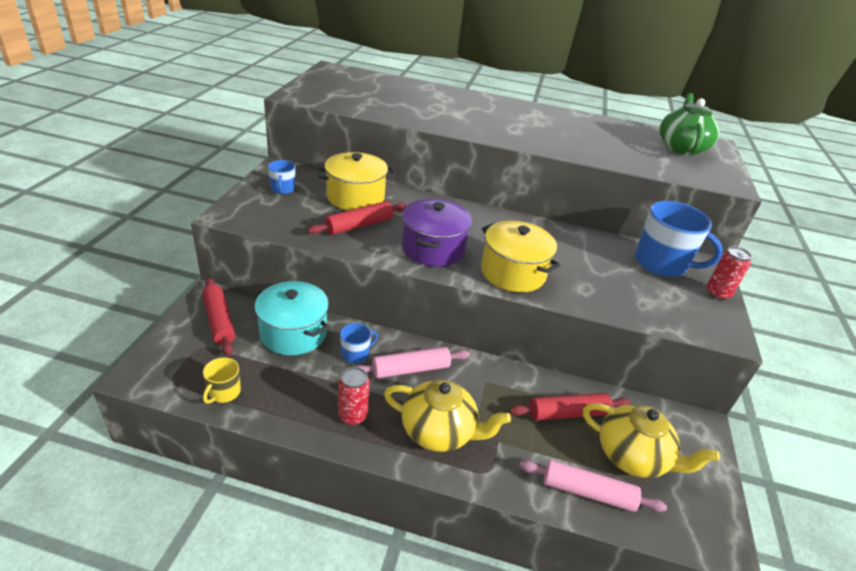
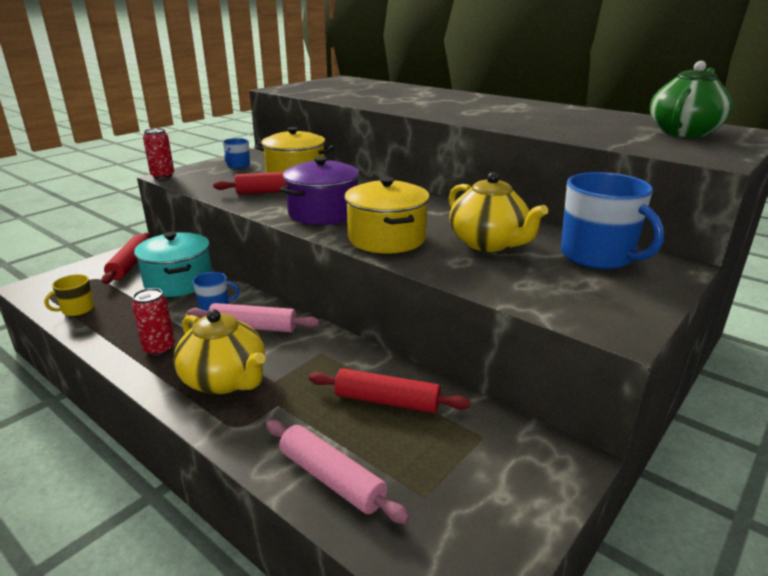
camera: 30 degrees right, 10 degrees down
(633, 456) = (429, 463): yellow teapot -> yellow teapot (489, 243)
(717, 293) = (653, 292): red can -> red can (162, 176)

